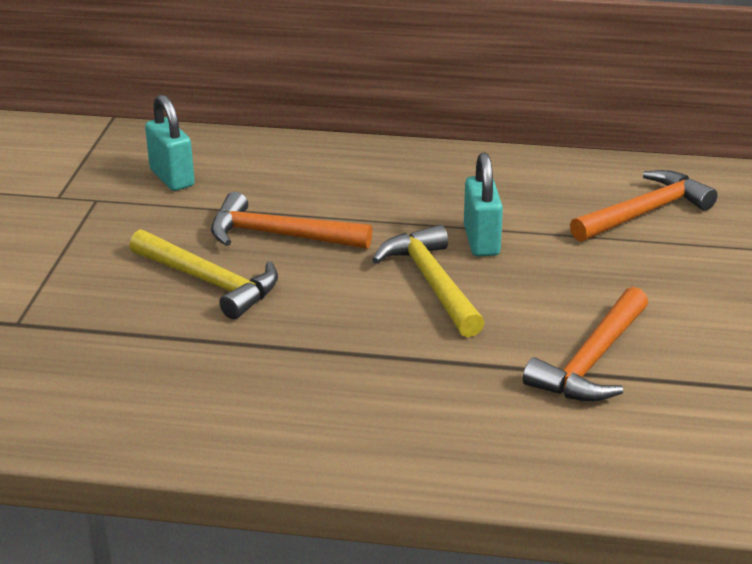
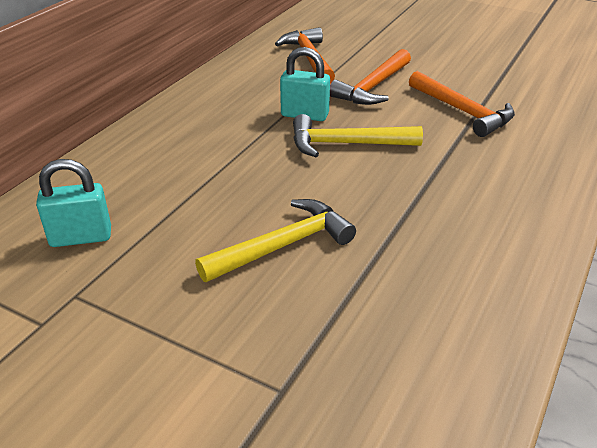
camera: 70 degrees left, 5 degrees up
(279, 235) = (233, 196): orange hammer -> orange hammer (373, 87)

